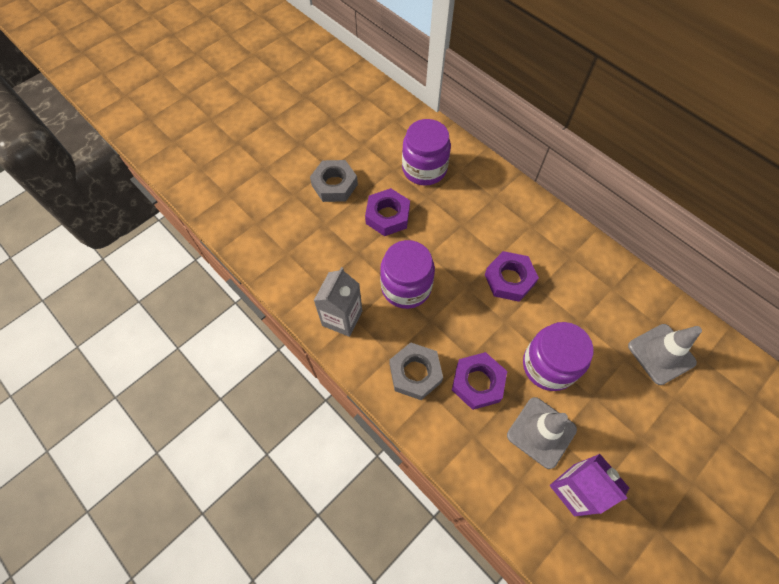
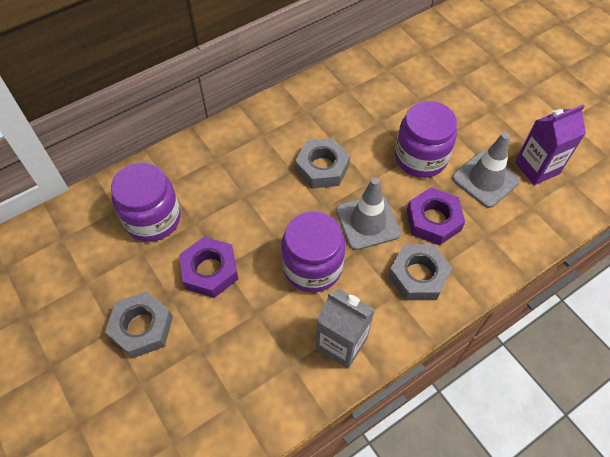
camera: 80 degrees left, 5 degrees down
(509, 279) = (322, 168): purple nut -> grey nut
(661, 354) = (417, 75): grey traffic cone -> grey traffic cone (368, 222)

